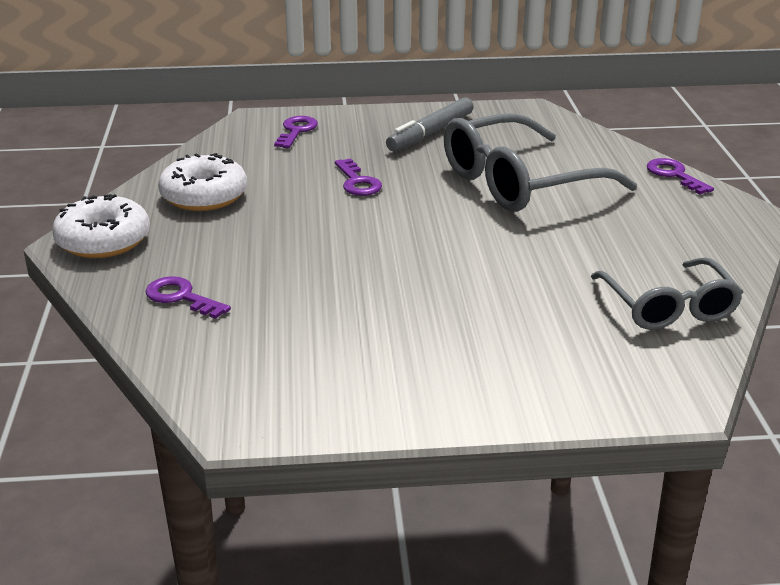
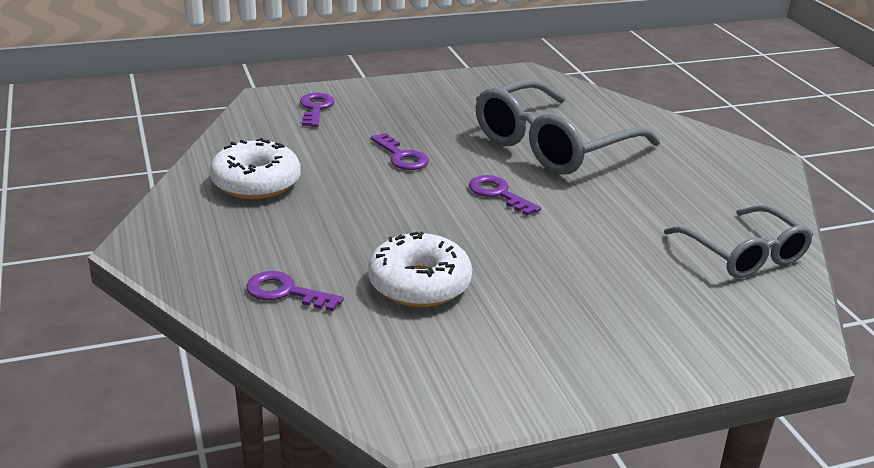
camera: 15 degrees left, 0 degrees up
(103, 241) = (173, 239): white donut -> white donut (419, 284)
(430, 133) = (446, 102): grey marker -> none
(674, 175) = (683, 128): purple key -> purple key (498, 194)

